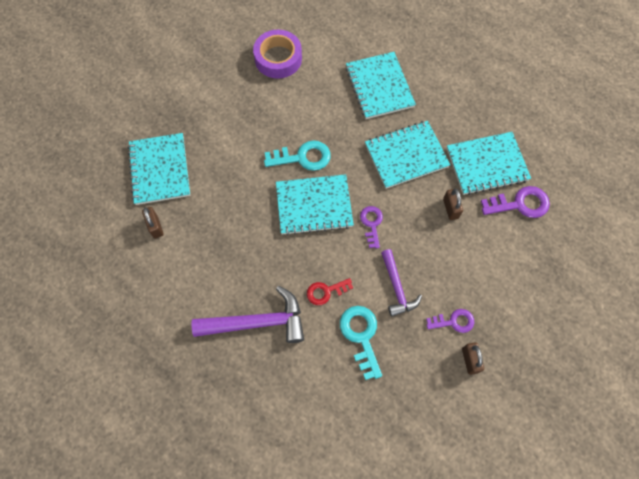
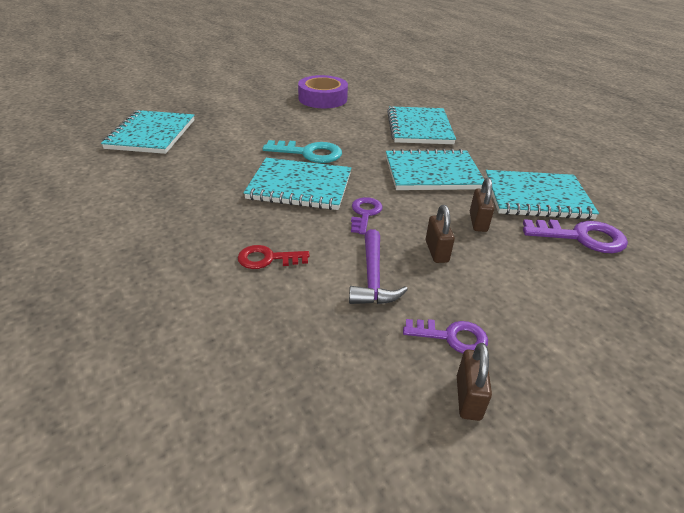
camera: 15 degrees right, 30 degrees down
(155, 226) = (108, 166): brown padlock -> brown padlock (436, 251)
(257, 322) = (152, 266): purple hammer -> none
(361, 336) = (291, 317): turquoise key -> none

